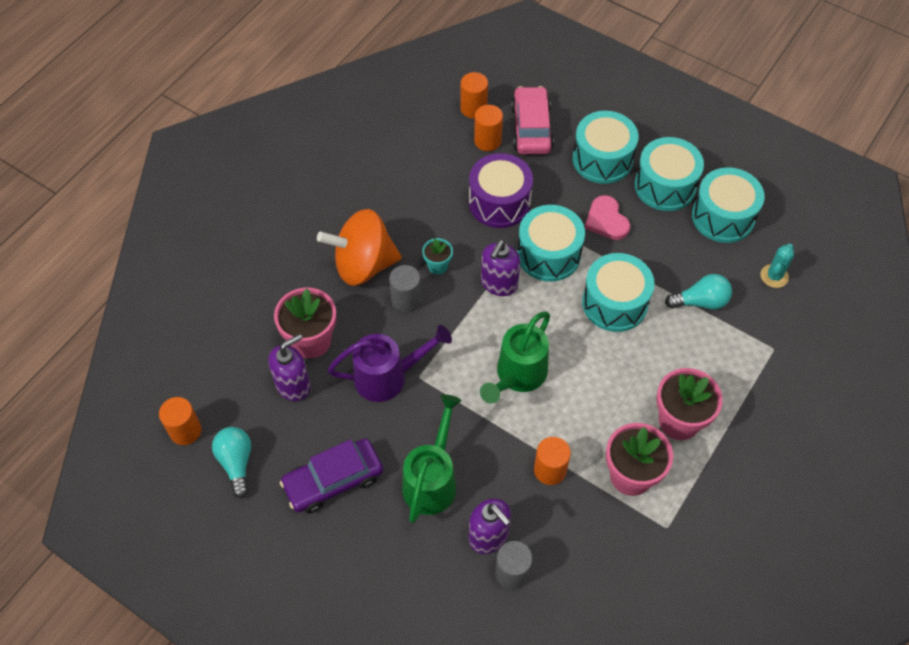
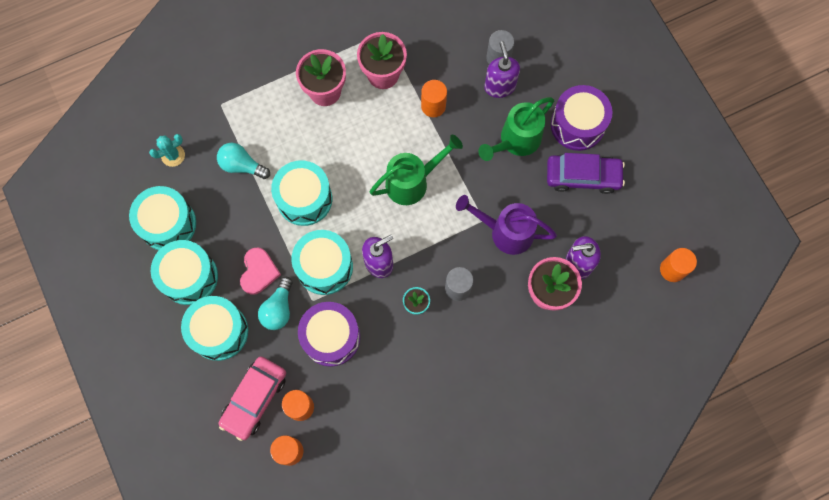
camera: 150 degrees left, 15 degrees up
(236, 463) = (645, 225): turquoise light bulb -> turquoise light bulb (278, 309)
(363, 265) = (474, 339): orange spinning top -> none
(370, 539) = (577, 125): none -> purple drum

